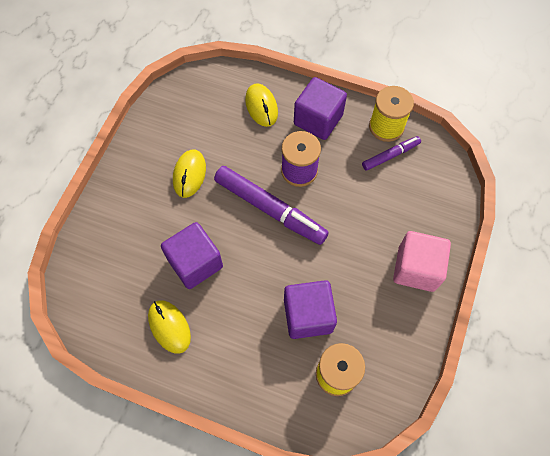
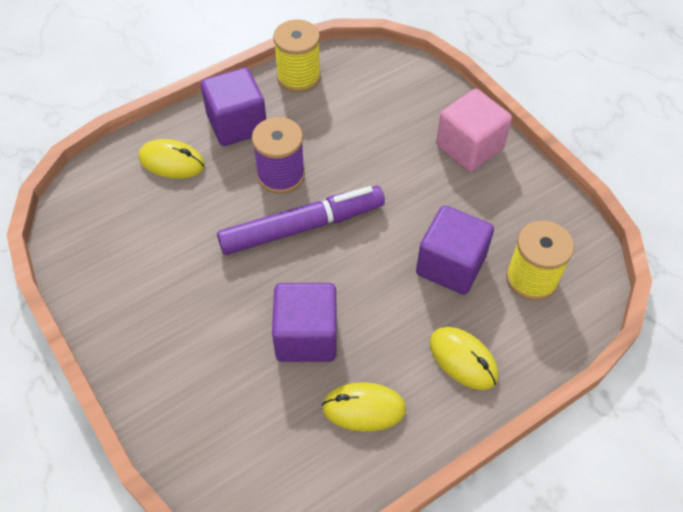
camera: 55 degrees left, 10 degrees down
(189, 174) = (190, 278): yellow mouse -> yellow mouse (463, 359)
(390, 155) = (333, 93): purple marker -> none

